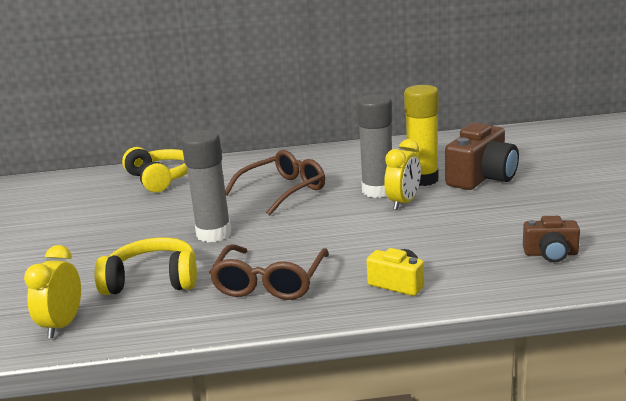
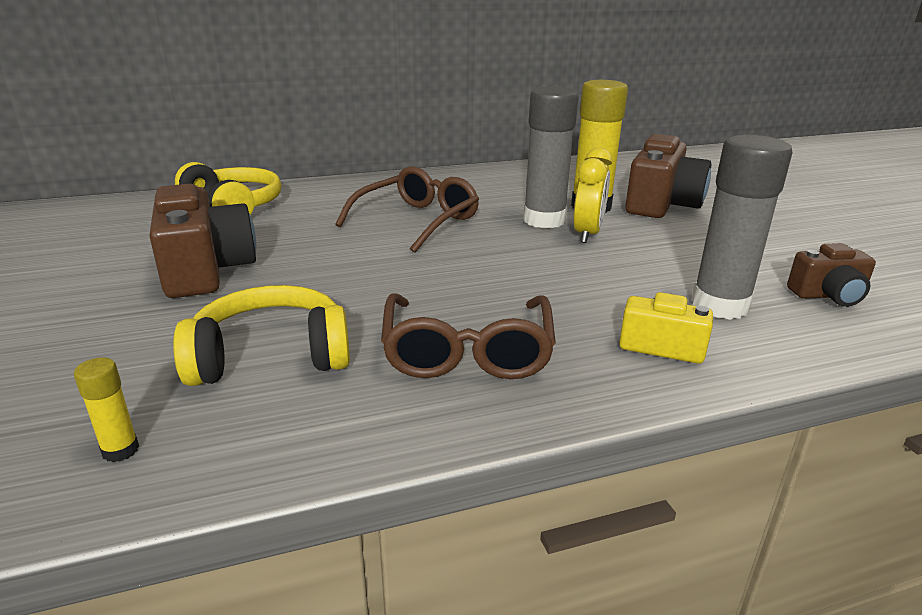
camera: 15 degrees left, 5 degrees up
(62, 325) = (120, 450): yellow clock -> yellow glue stick
(130, 226) = (206, 270): none -> brown camera
(214, 234) = (343, 280): grey glue stick -> grey glue stick (719, 305)

